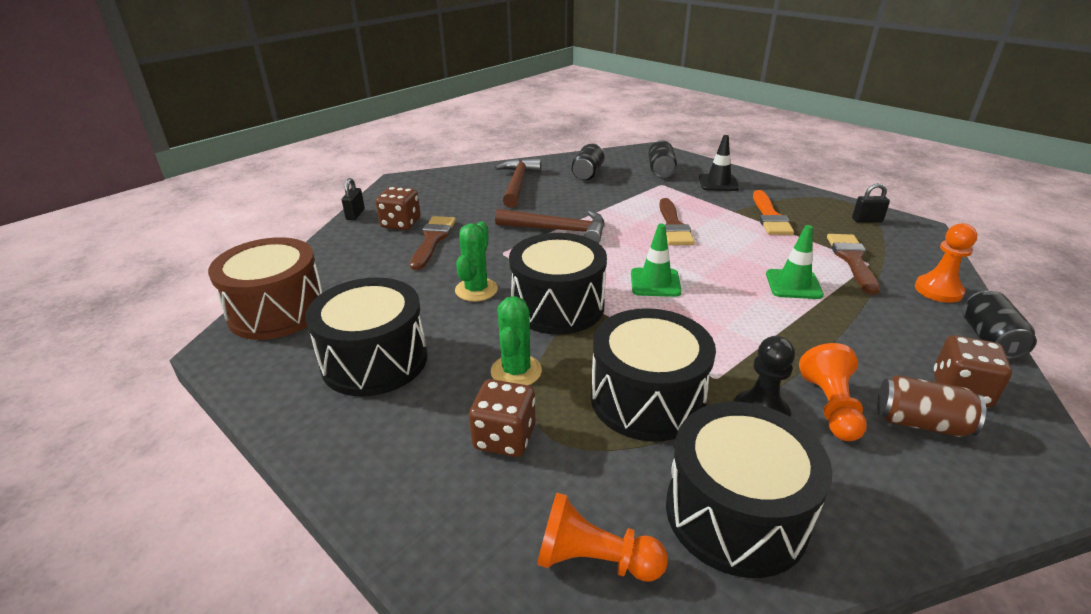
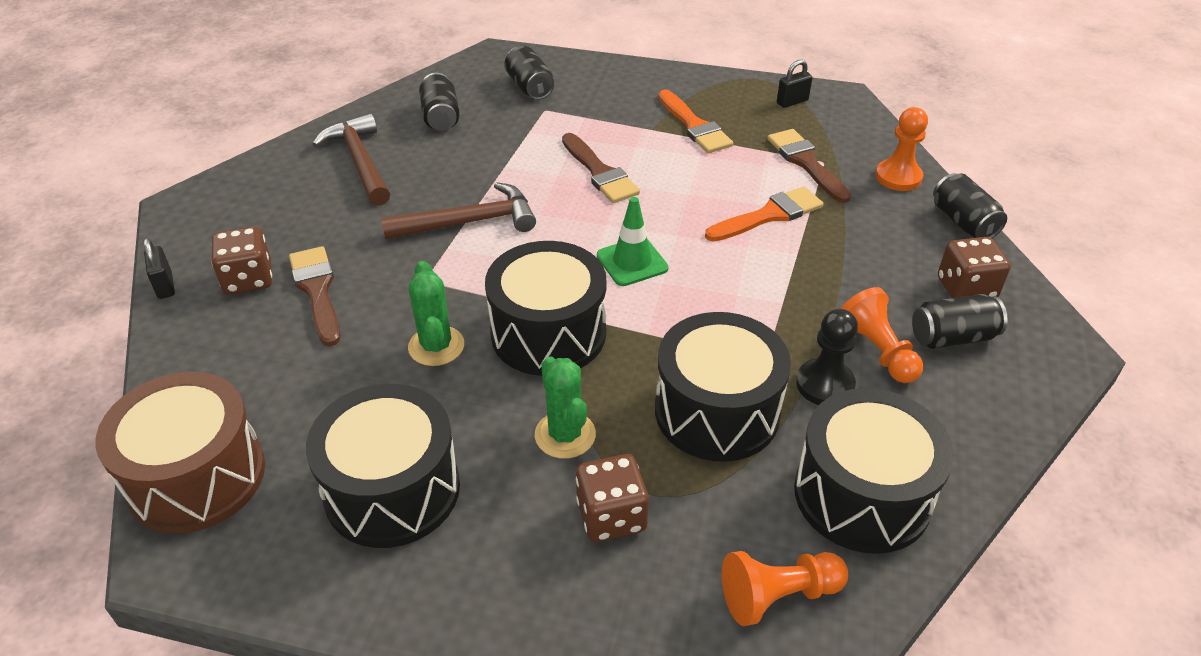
camera: 30 degrees left, 10 degrees up
(718, 183) = (609, 89): black traffic cone -> none
(793, 284) = (769, 215): green traffic cone -> orange brush
(920, 423) = (952, 337): brown can -> black can

